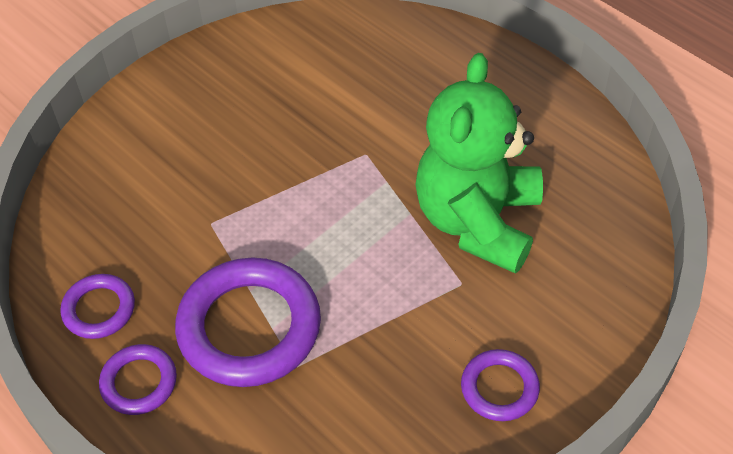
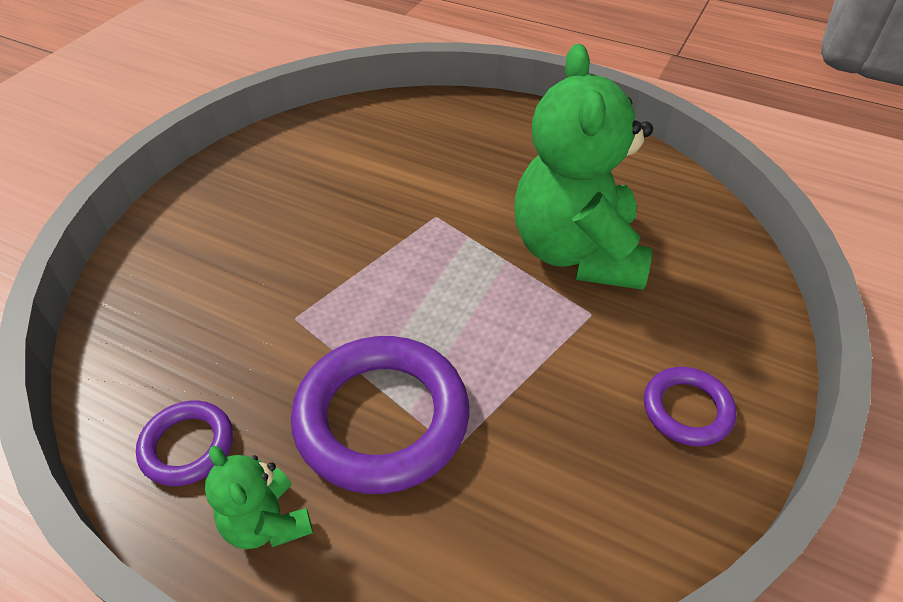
camera: 20 degrees left, 5 degrees down
(139, 382) = (267, 522): purple ring -> green teddy bear

